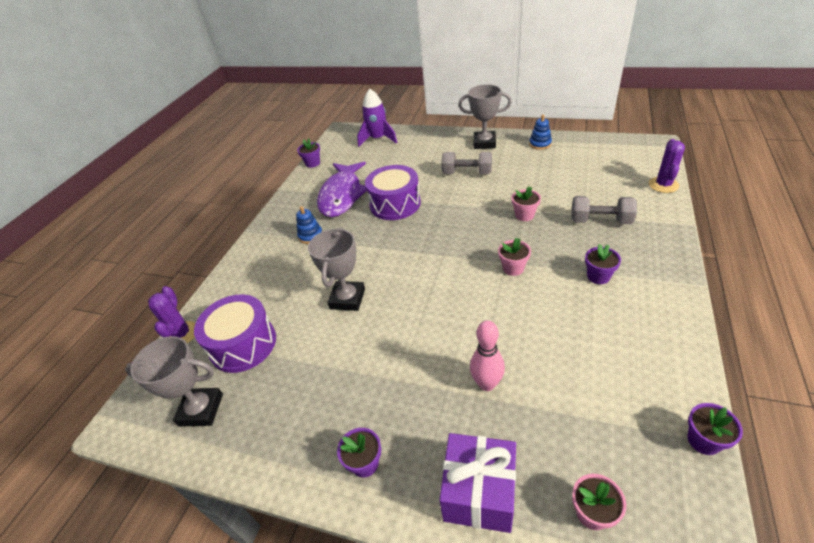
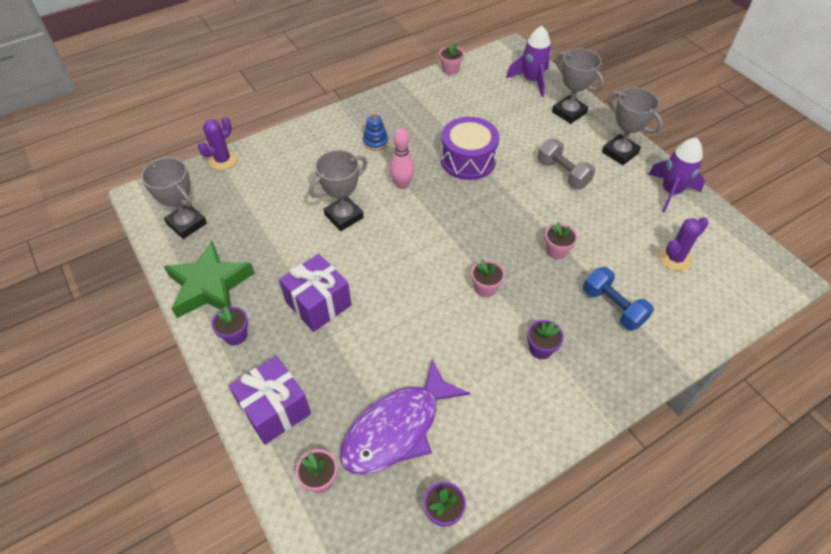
camera: 35 degrees right, 10 degrees up
(243, 344) = (249, 197): purple drum -> none
(288, 443) = (210, 286): none -> green star
(312, 163) = (450, 70): purple flower pot -> pink flower pot
(342, 195) = (437, 120): purple fish -> purple fish (397, 428)
(407, 375) = (318, 303): none -> purple gift
(425, 141) = (569, 112): none -> grey trophy
(487, 384) = (358, 353): pink bowling pin -> pink bowling pin (402, 184)
(540, 144) = (670, 192): blue stacking toy -> purple rocket
(600, 221) = (613, 307): grey dumbbell -> blue dumbbell
(663, 185) = (725, 321): purple cactus -> purple cactus (674, 258)

